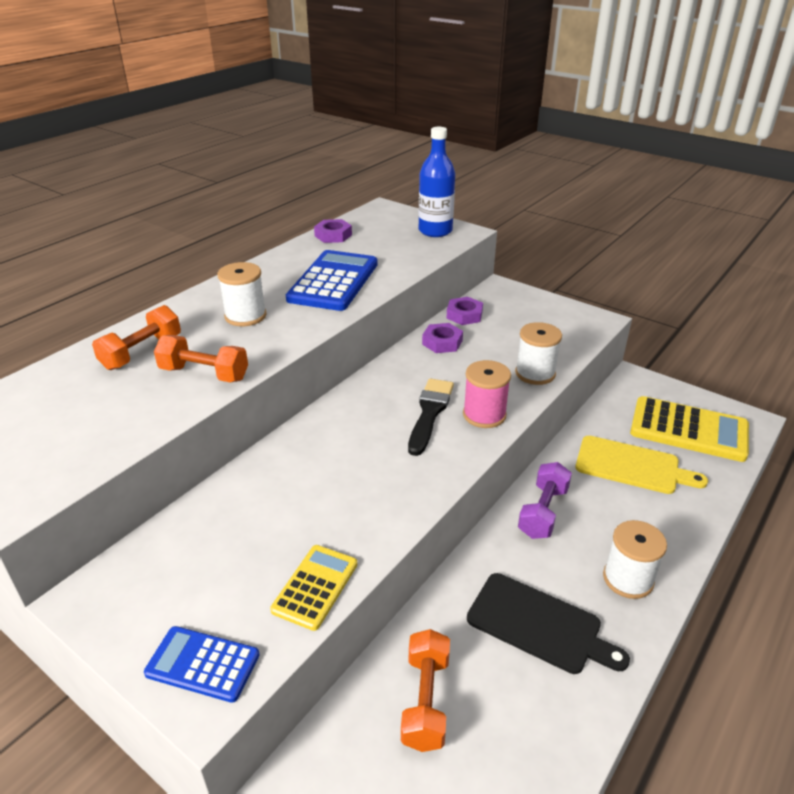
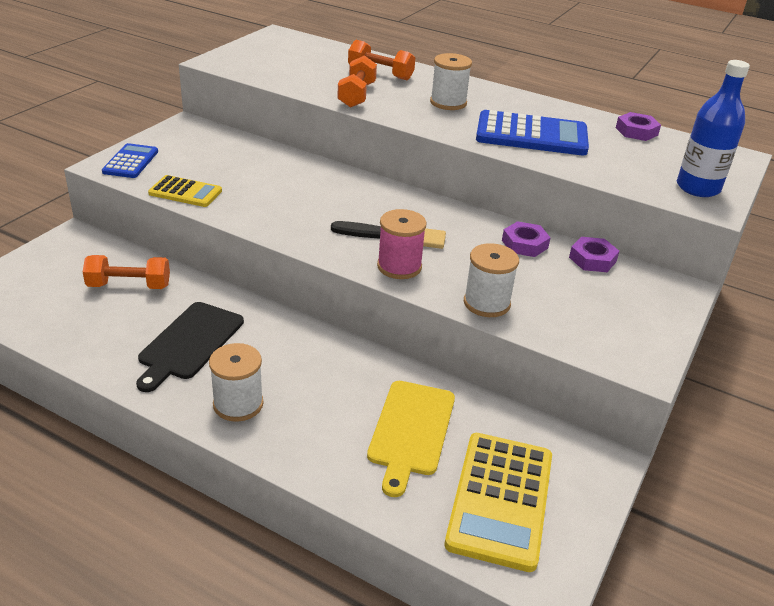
camera: 80 degrees right, 0 degrees up
(543, 512) = (325, 355): purple dumbbell -> none

